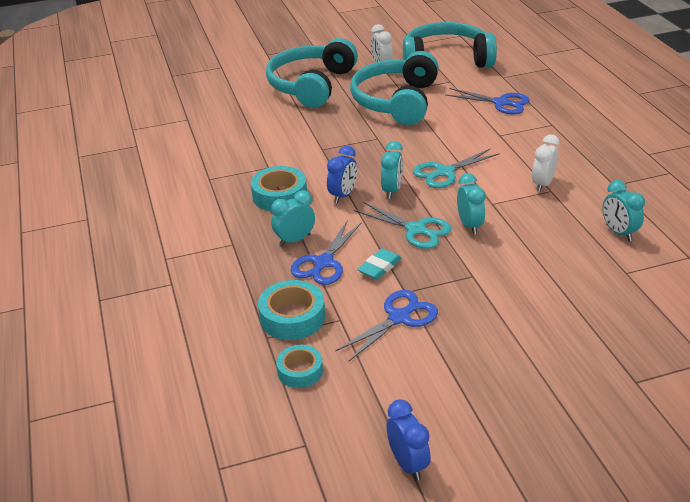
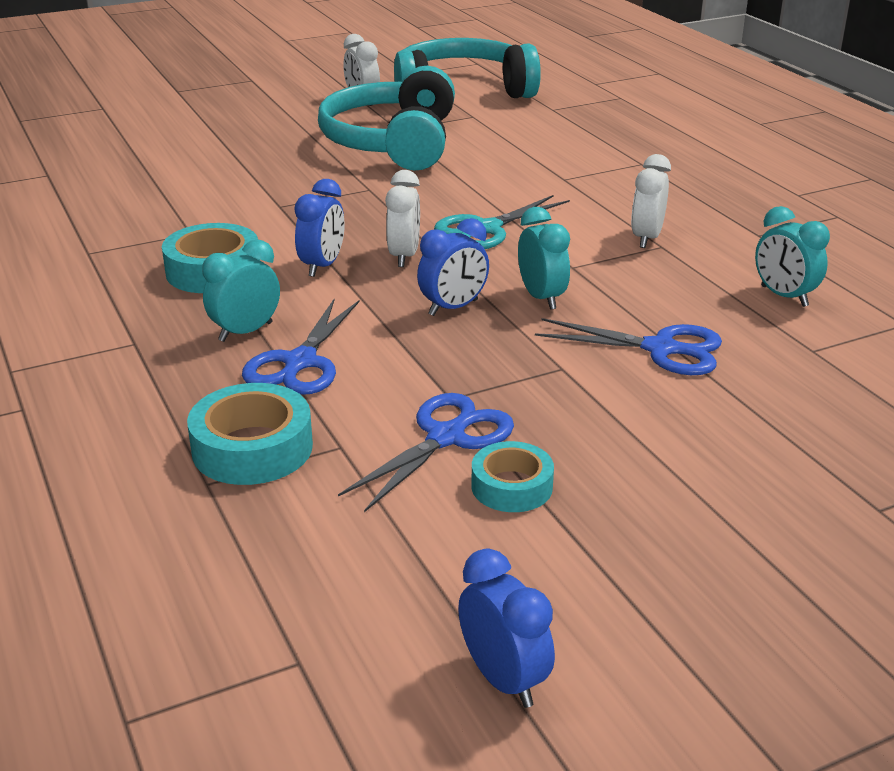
camera: 10 degrees left, 5 degrees down
(300, 371) = (275, 534): turquoise tape -> turquoise tape (511, 486)
(311, 85) = (253, 126): turquoise headphones -> none
(379, 267) = (400, 364): turquoise eraser -> none
(392, 191) = (404, 256): turquoise clock -> white clock
(416, 230) = (453, 308): turquoise scissors -> blue clock
(501, 103) = (556, 140): blue scissors -> blue scissors (660, 349)

